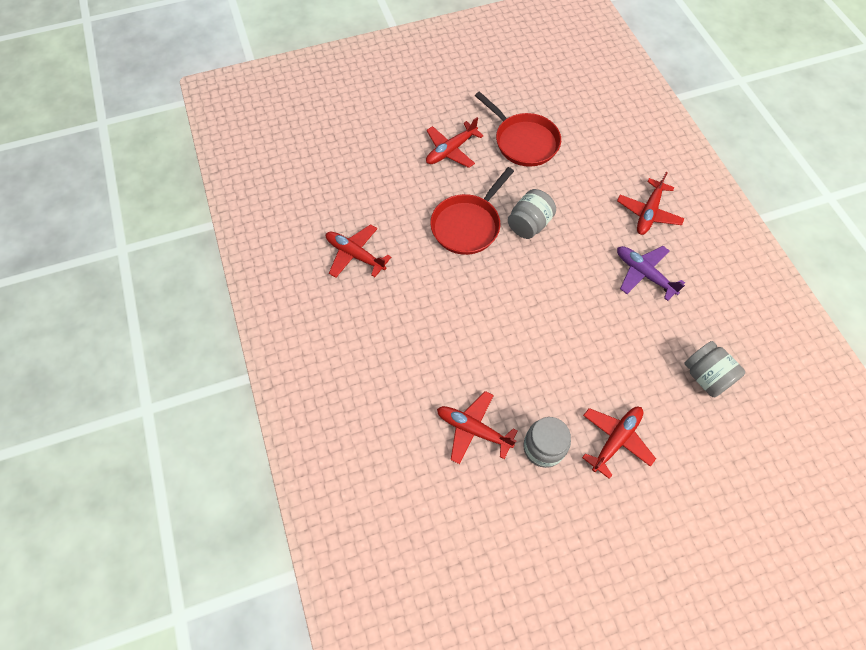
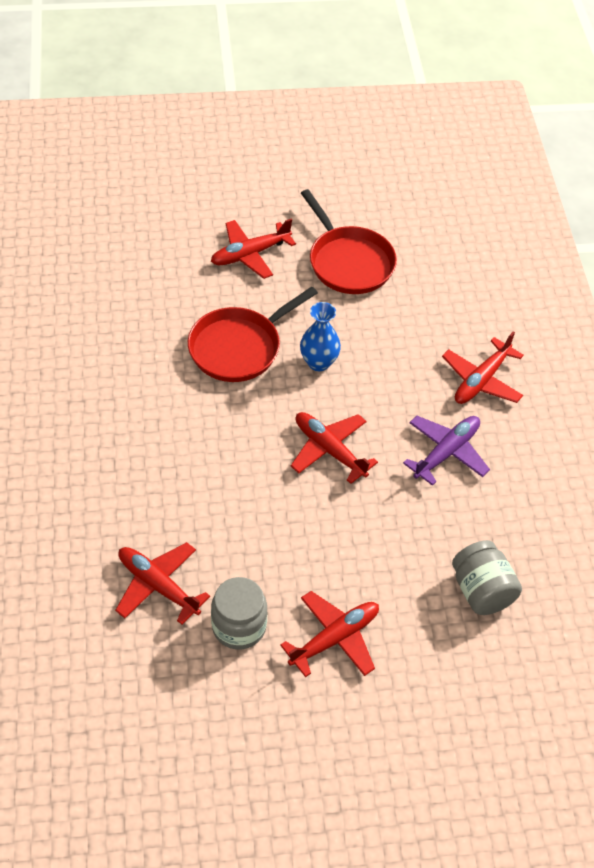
camera: 10 degrees right, 10 degrees down
(355, 255) = (83, 353): red plane -> red plane (329, 450)
(529, 224) = (318, 362): grey jar -> blue vase
(643, 274) = (446, 452): purple plane -> purple plane turned 75 degrees clockwise

